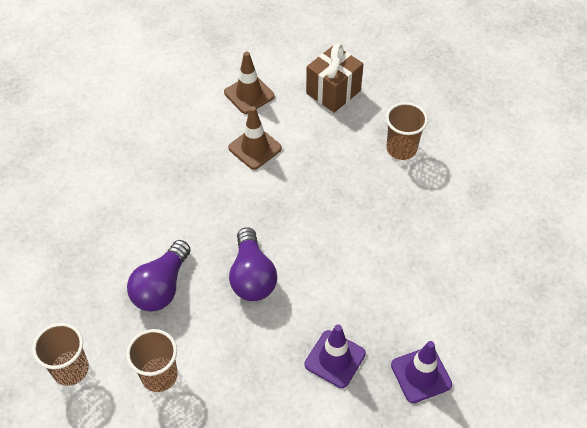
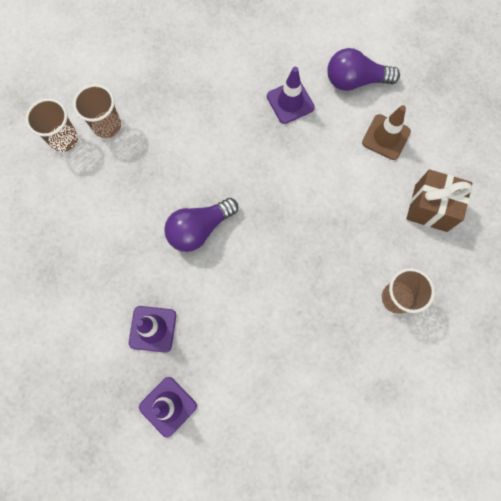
camera: 65 degrees right, 20 degrees up
(159, 375) = (84, 203): brown cup -> brown cup (107, 126)
(161, 287) = (159, 165): purple light bulb -> purple light bulb (355, 80)
(167, 149) = (290, 102): none -> purple traffic cone
(255, 148) = (329, 170): brown traffic cone -> none

